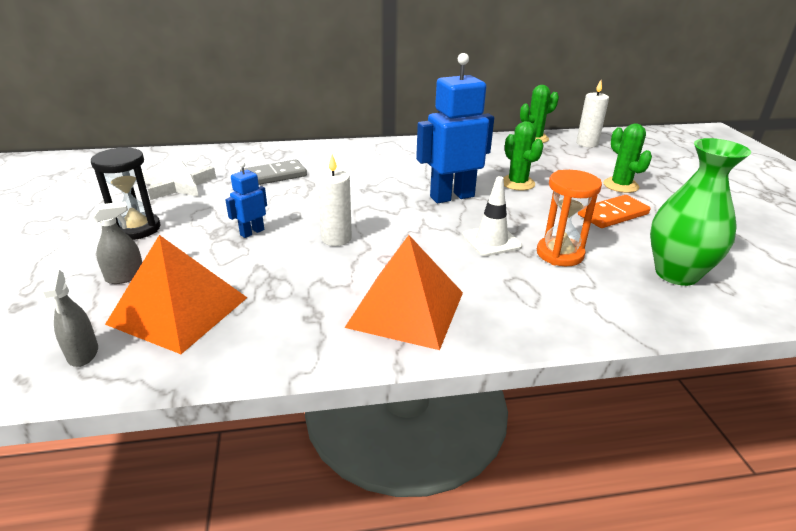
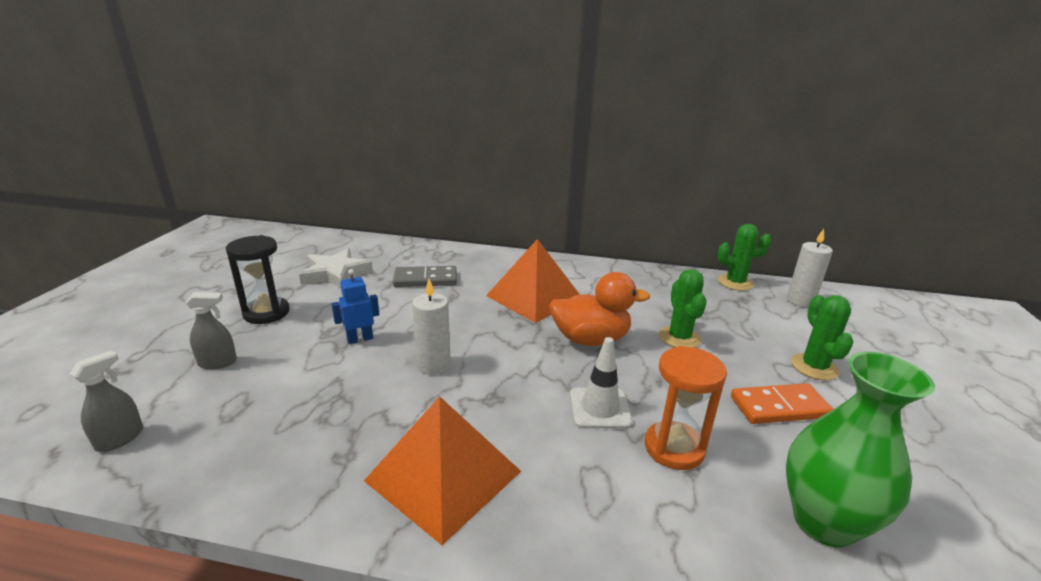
camera: 20 degrees right, 5 degrees down
(83, 353) = (120, 438): grey spray bottle -> grey spray bottle turned 150 degrees counterclockwise
(178, 310) = (231, 412): orange pyramid -> orange pyramid (534, 297)
(451, 196) = (590, 339): blue robot -> orange duck

